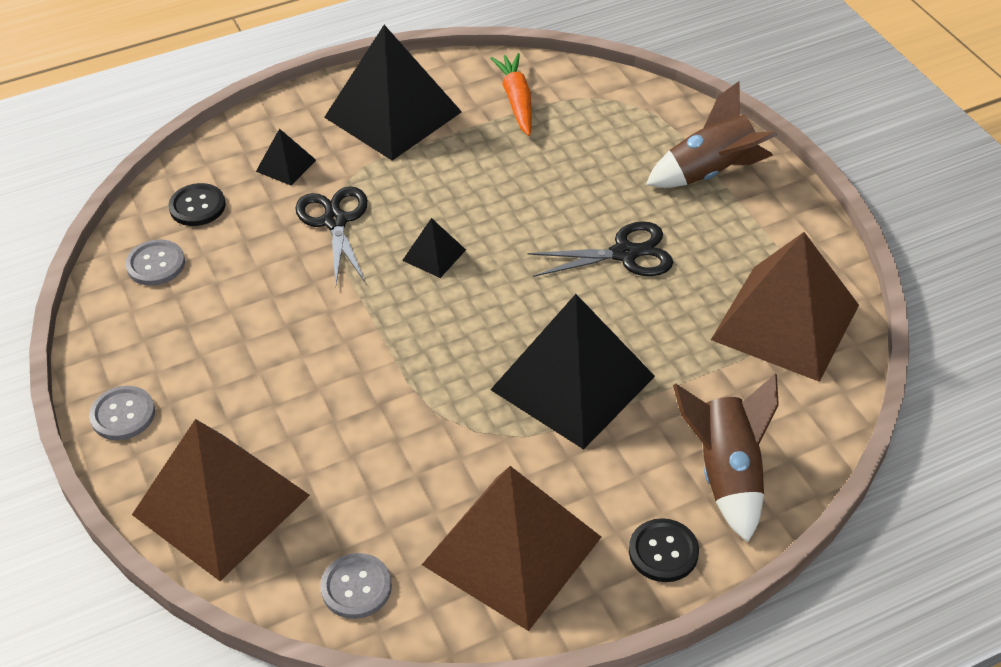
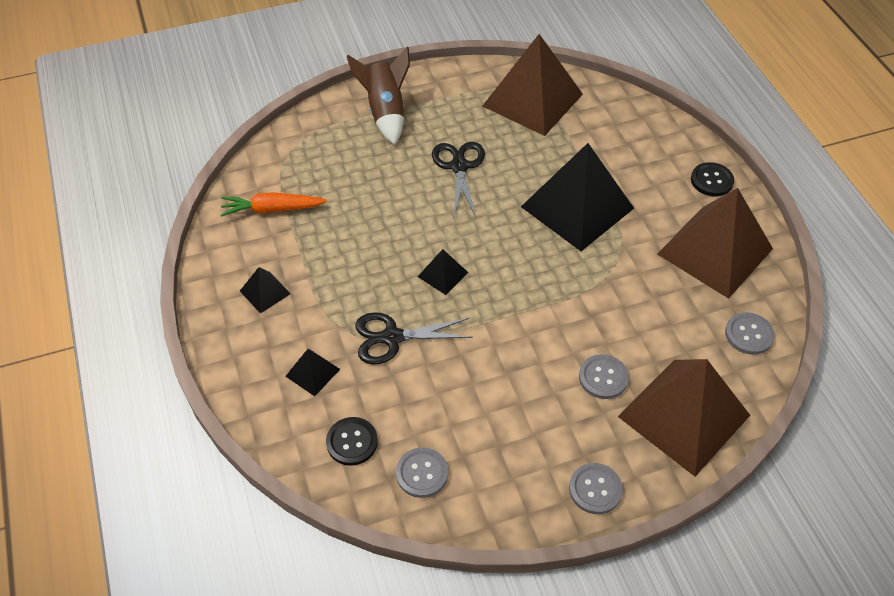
camera: 85 degrees left, 5 degrees up
(280, 419) = (603, 377): none -> grey button
(393, 114) = (265, 292): black pyramid -> black pyramid, size x0.43
(727, 474) = (653, 144): brown rocket -> none

